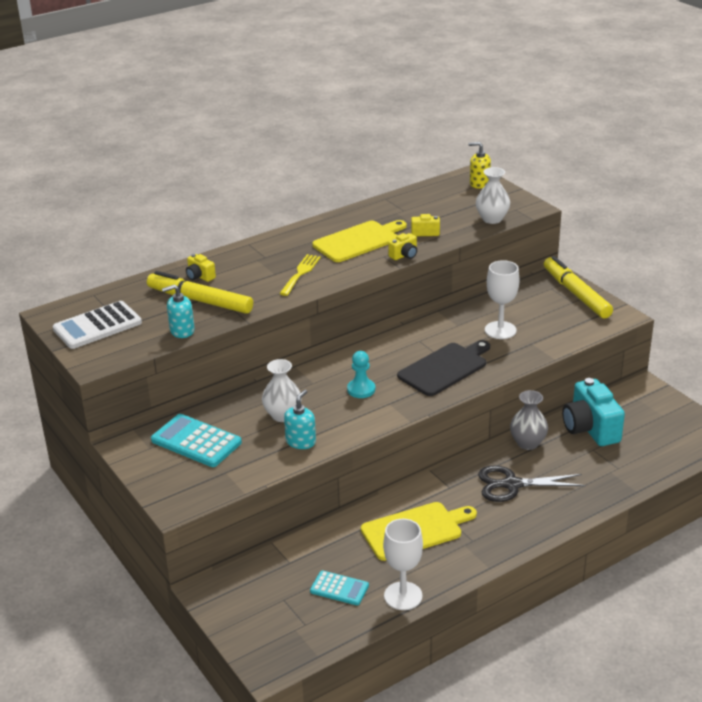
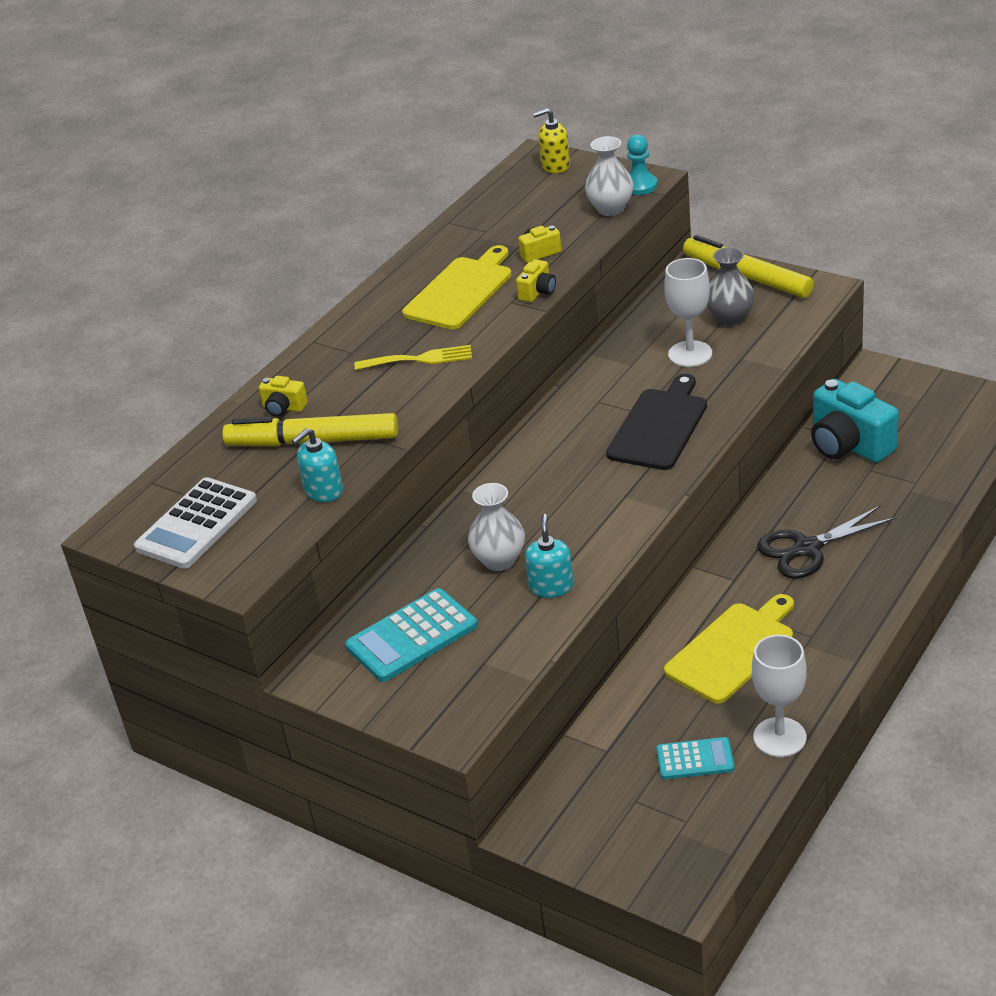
camera: 20 degrees left, 5 degrees up
(196, 441) = (412, 636): turquoise calculator -> turquoise calculator turned 45 degrees counterclockwise
(301, 273) = (420, 359): yellow fork -> yellow fork turned 90 degrees clockwise
(361, 389) = (575, 491): turquoise pawn -> turquoise pawn (640, 186)
(527, 443) = (788, 489): grey vase -> grey vase (730, 318)

